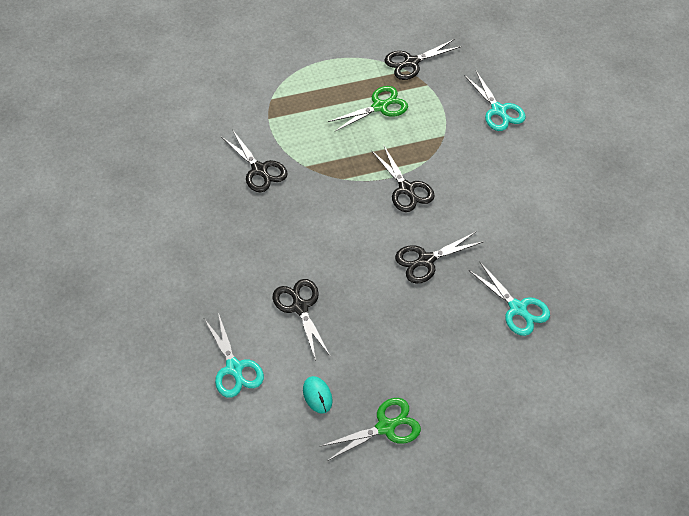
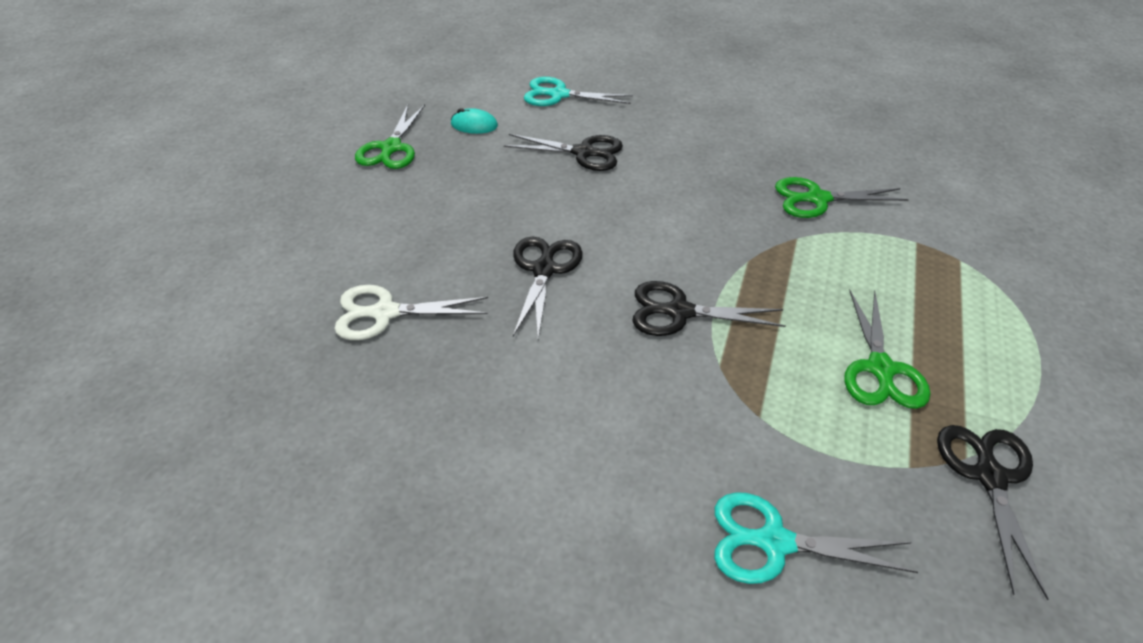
camera: 125 degrees right, 10 degrees down
(259, 170) = (817, 199): black scissors -> green scissors
(518, 308) = (384, 313): turquoise scissors -> white scissors

